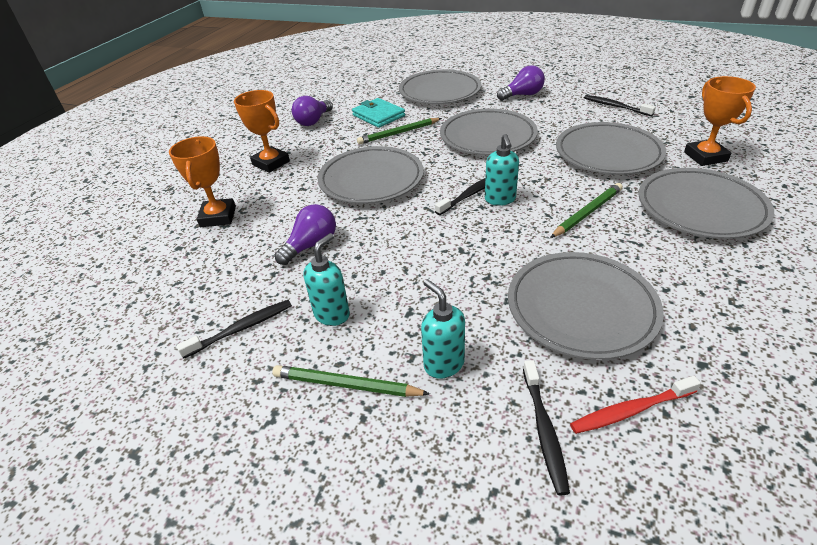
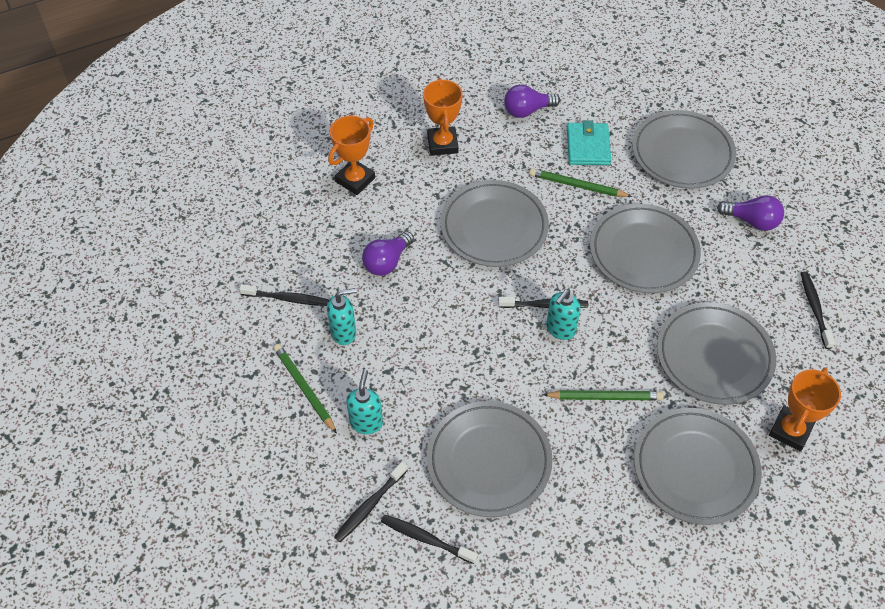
camera: 40 degrees right, 15 degrees up
(311, 245) = (387, 262): purple light bulb -> purple light bulb turned 135 degrees clockwise
(630, 410) = (426, 538): red toothbrush -> black toothbrush

